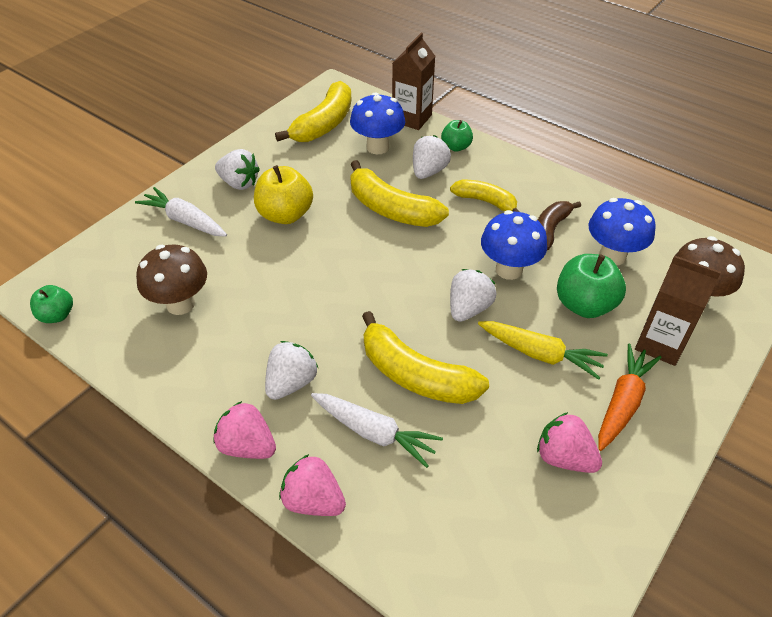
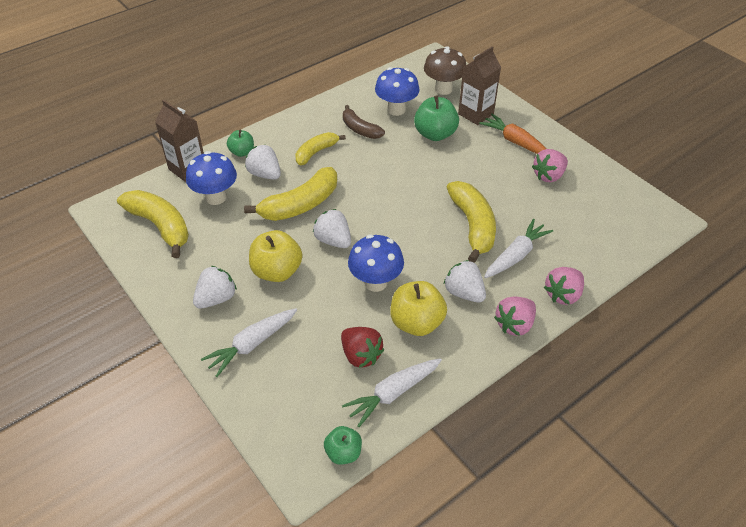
camera: 75 degrees left, 0 degrees up
(131, 341) = (393, 393): none -> white carrot
(180, 304) = (361, 355): brown mushroom -> red strawberry
(234, 344) = (416, 323): none -> yellow apple
(415, 375) = (473, 226): yellow banana -> yellow banana turned 60 degrees counterclockwise
(468, 308) = (421, 187): white strawberry -> white strawberry (333, 240)
(509, 269) = (391, 159): blue mushroom -> blue mushroom (375, 282)
(540, 354) = (470, 164): yellow carrot -> none

